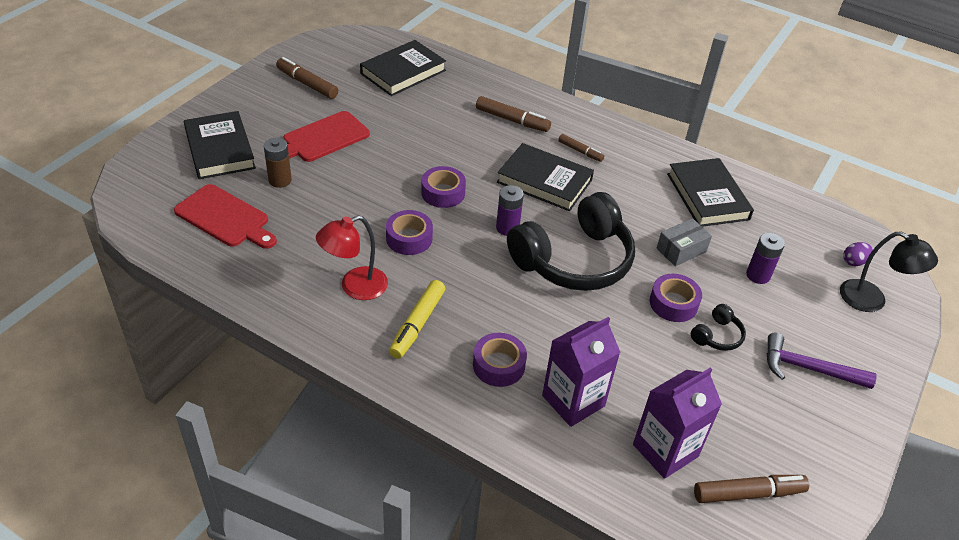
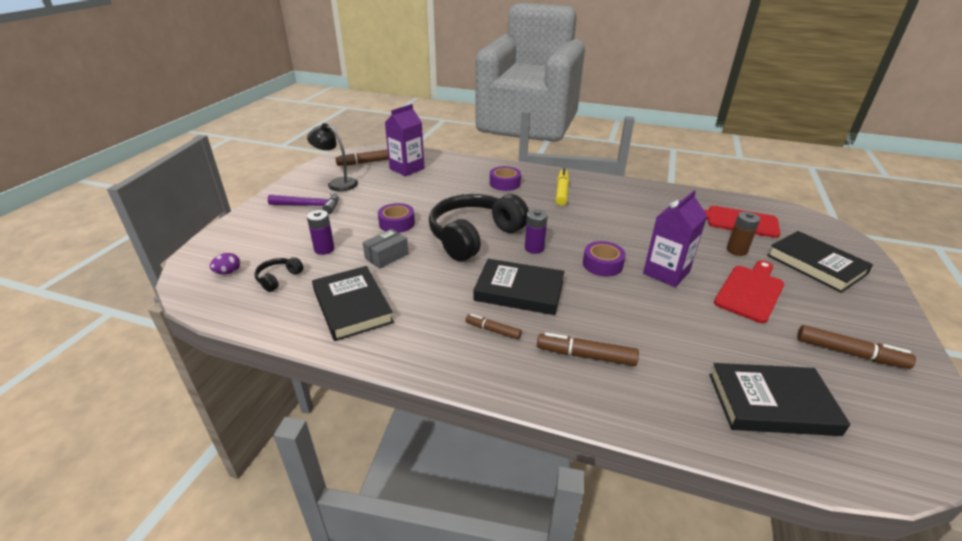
camera: 170 degrees right, 10 degrees down
(355, 287) = (613, 201): red lamp -> none
(403, 72) = (771, 403): black book -> black book turned 60 degrees clockwise
(409, 238) = (602, 230): purple tape -> none
(573, 401) = (458, 177): purple carton -> purple carton (666, 273)
(717, 336) = (368, 212): black headphones -> black headphones (278, 278)
(872, 300) = (233, 247): black lamp -> black lamp (337, 183)

